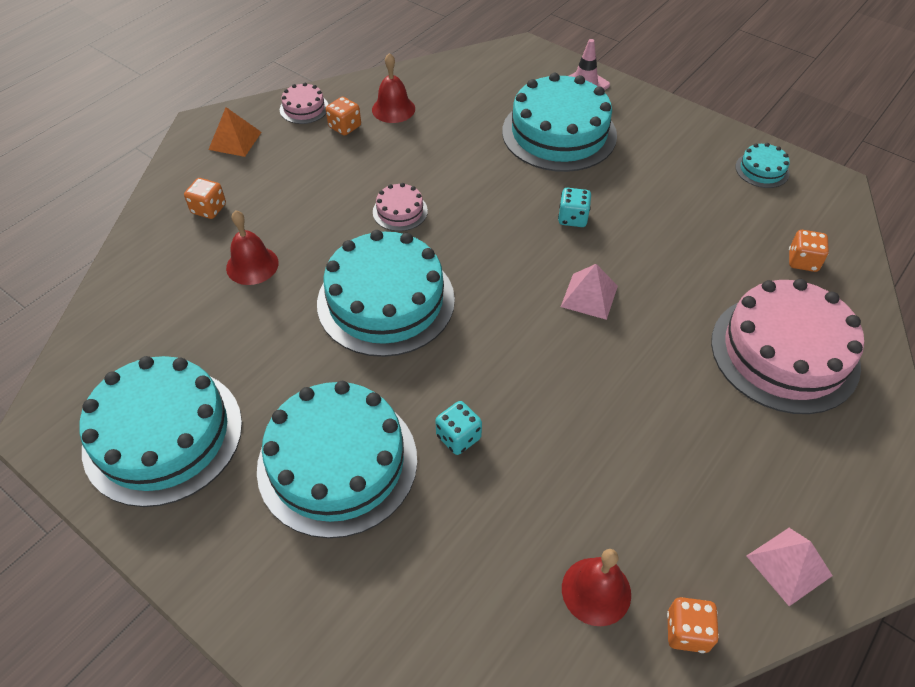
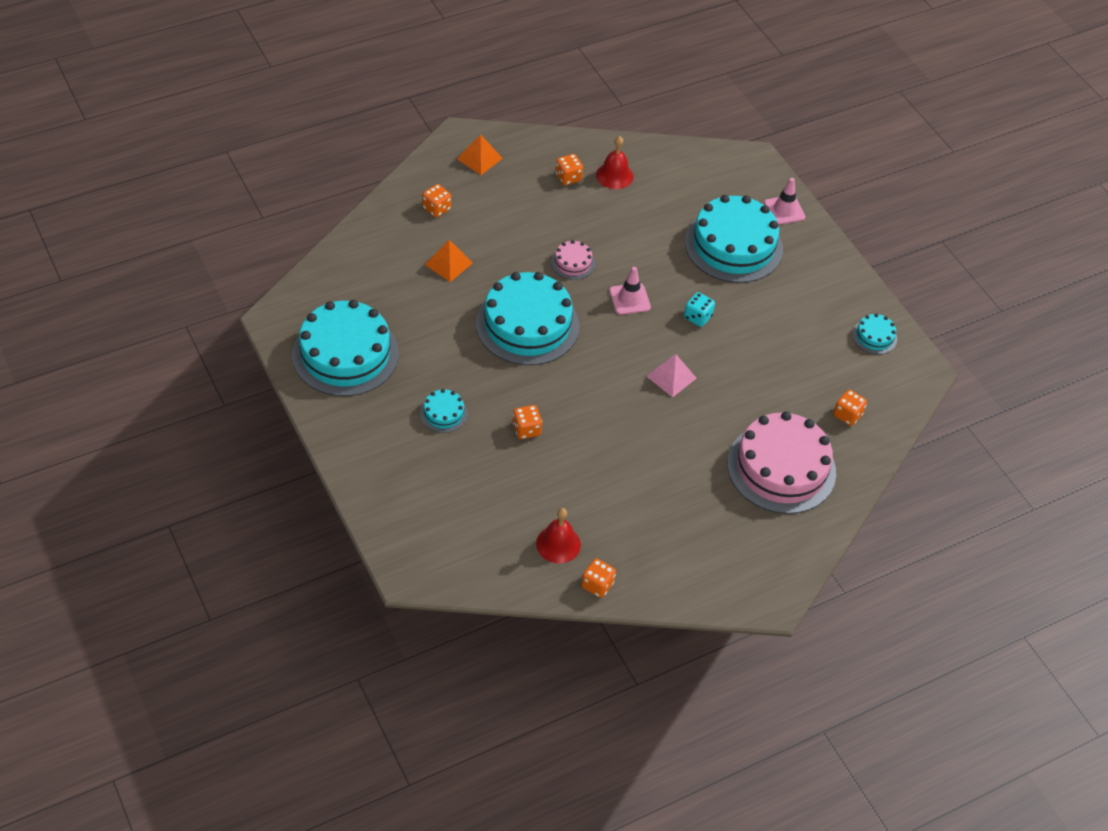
camera: 20 degrees right, 0 degrees up
(252, 265) = (448, 263): red bell -> orange pyramid
(304, 108) = (545, 149): pink cake -> none
(337, 462) = (443, 413): turquoise cake -> turquoise cake, size x0.44
(458, 437) = (526, 429): turquoise dice -> orange dice
(487, 227) = (629, 299): none -> pink traffic cone
(788, 565) = (683, 581): pink pyramid -> none

